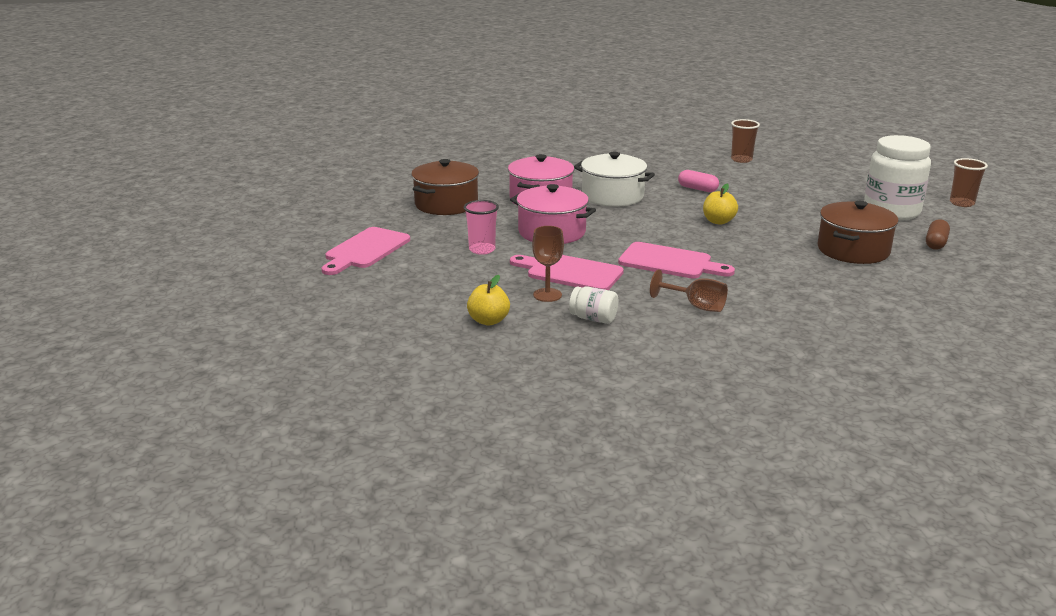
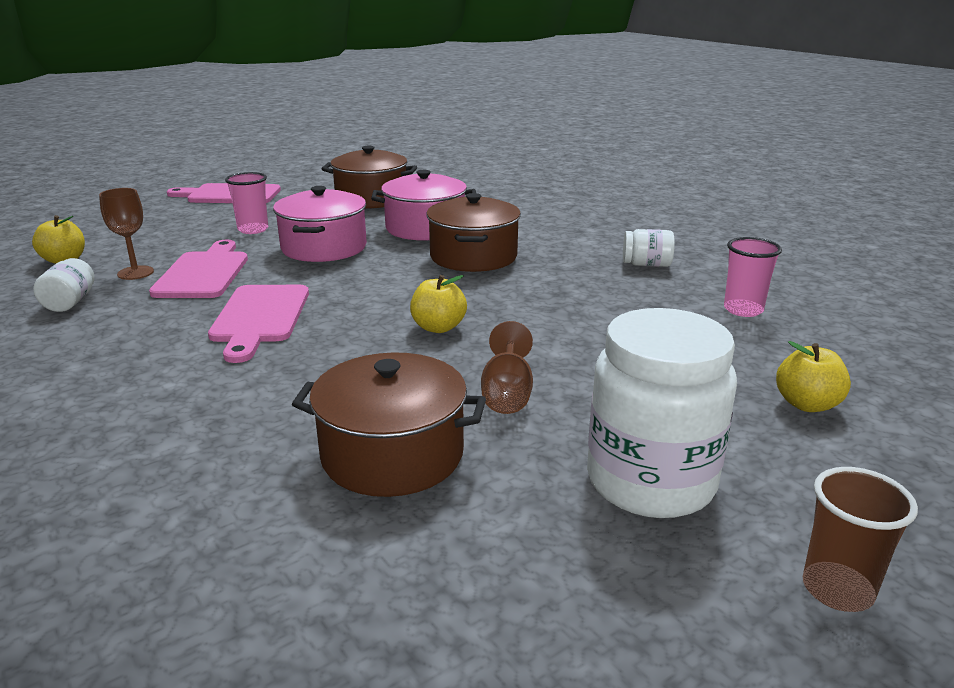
camera: 65 degrees right, 0 degrees up
(612, 196) = (473, 256): white pot -> brown pot
(664, 162) = (646, 264): none -> white jar
(696, 306) = (111, 352): brown goblet -> brown goblet (507, 394)
(697, 189) = (561, 298): pink capsule -> none
(741, 159) = (743, 310): brown cup -> pink cup
(842, 174) = (807, 404): none -> yellow apple
(936, 243) = (505, 560): brown capsule -> none

